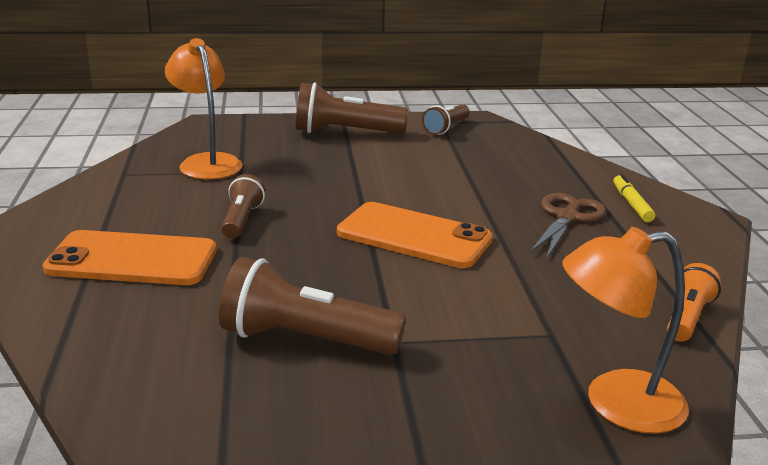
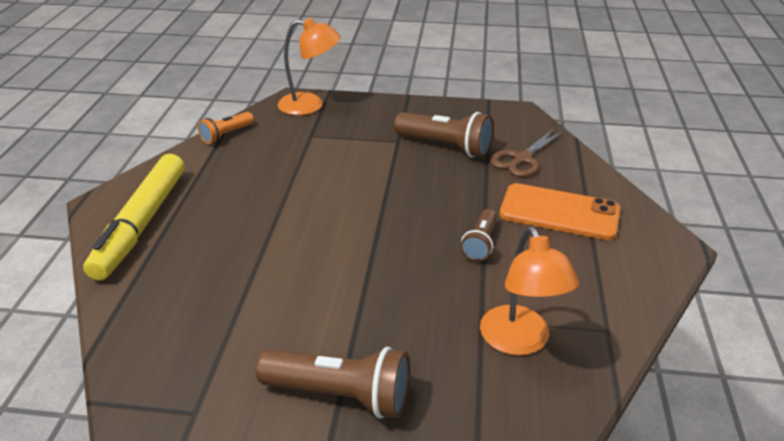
camera: 165 degrees left, 10 degrees up
(414, 236) = (347, 210): orange phone -> none
(446, 128) = (201, 389): brown flashlight -> none
(567, 217) = (212, 216): brown scissors -> brown scissors (522, 159)
(631, 204) = (142, 224): yellow marker -> yellow marker, size x2.36

